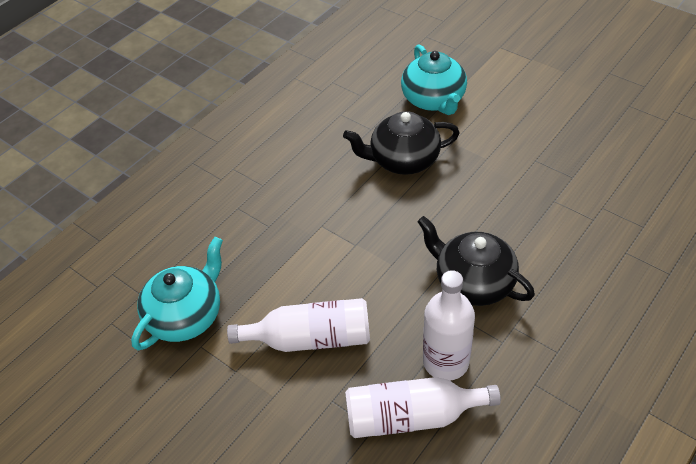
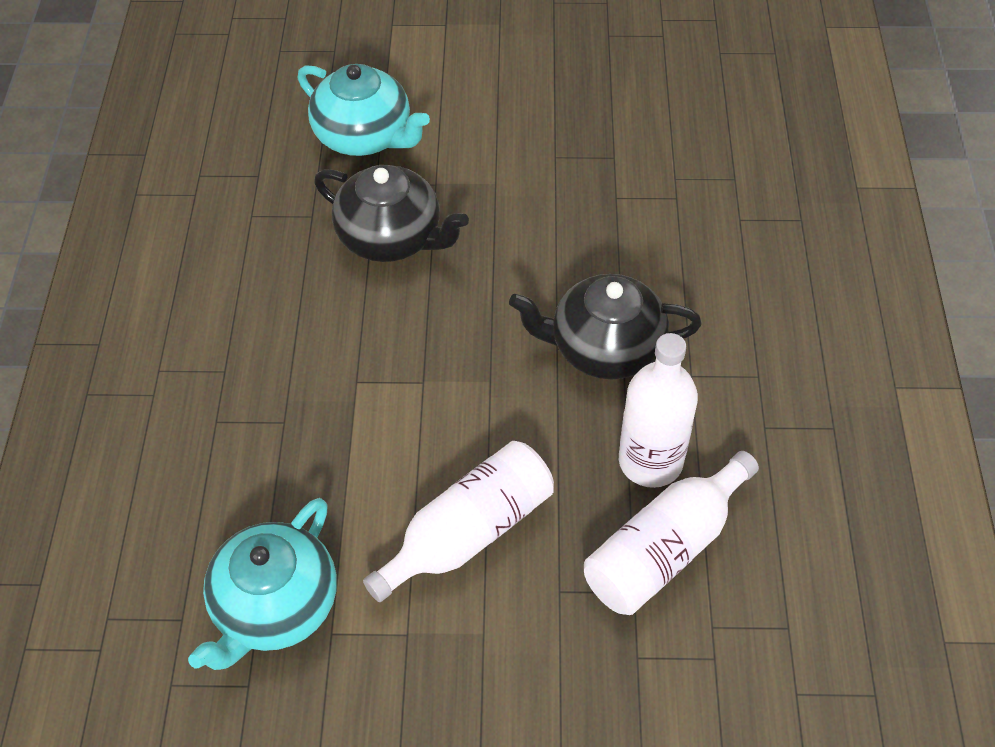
camera: 40 degrees left, 5 degrees up
(186, 315) = (274, 606): turquoise teapot -> turquoise teapot turned 150 degrees counterclockwise
(403, 160) = (391, 237): black teapot -> black teapot turned 105 degrees counterclockwise

